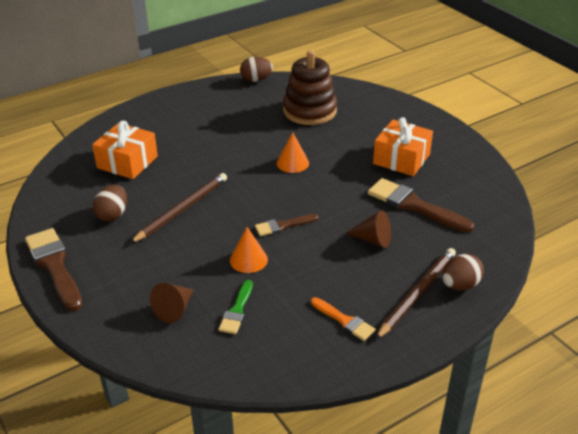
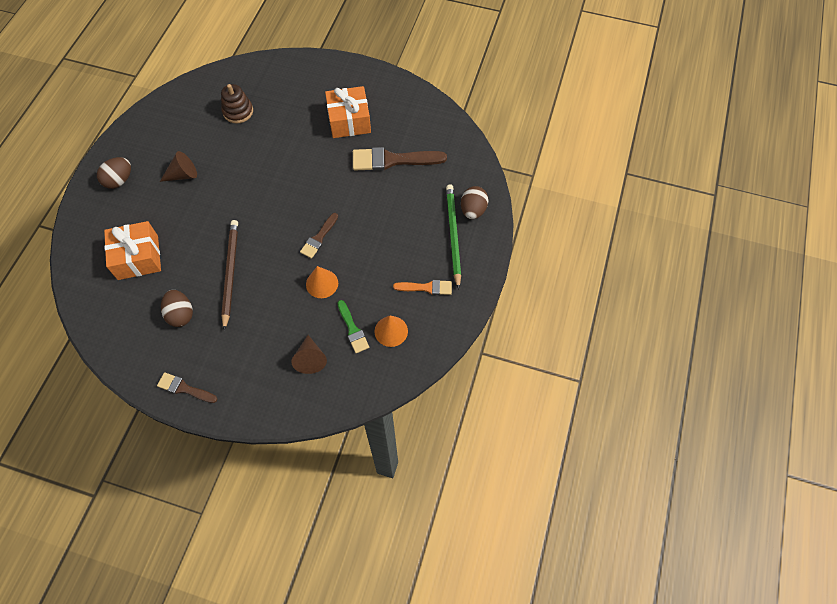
camera: 40 degrees left, 25 degrees up
(54, 266) = (184, 388): brown brush -> brown brush, size x0.57
(256, 80) = (160, 102): brown egg -> brown egg (119, 180)
(292, 163) = (273, 174): orange cone -> orange cone (391, 331)
(310, 111) = (238, 112): brown stacking toy -> brown stacking toy, size x0.59
(373, 239) = (390, 209): brown cone -> brown cone (183, 175)
(417, 293) = (453, 235): brown pencil -> green pencil

